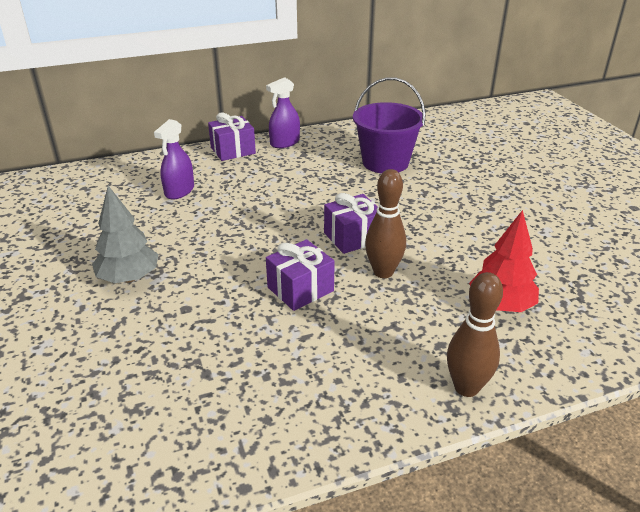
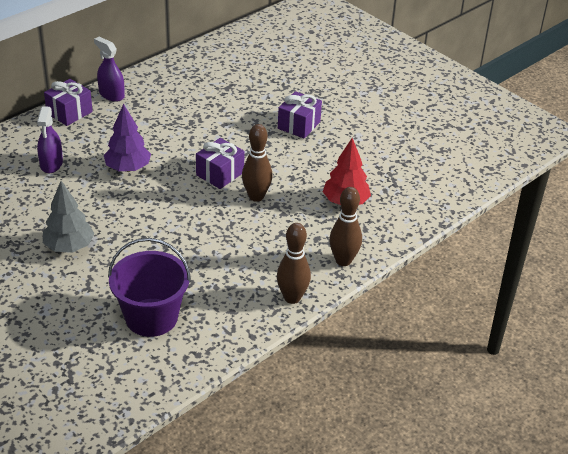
camera: 25 degrees left, 5 degrees up
(254, 210) = (128, 168): none -> purple tree
(285, 143) = (111, 94): purple spray bottle -> purple spray bottle turned 105 degrees clockwise
(300, 289) = (204, 224): purple gift -> purple gift (299, 125)
(364, 424) = (292, 297): none -> brown bowling pin
(385, 162) = (211, 98): purple bucket -> purple bucket (151, 317)

